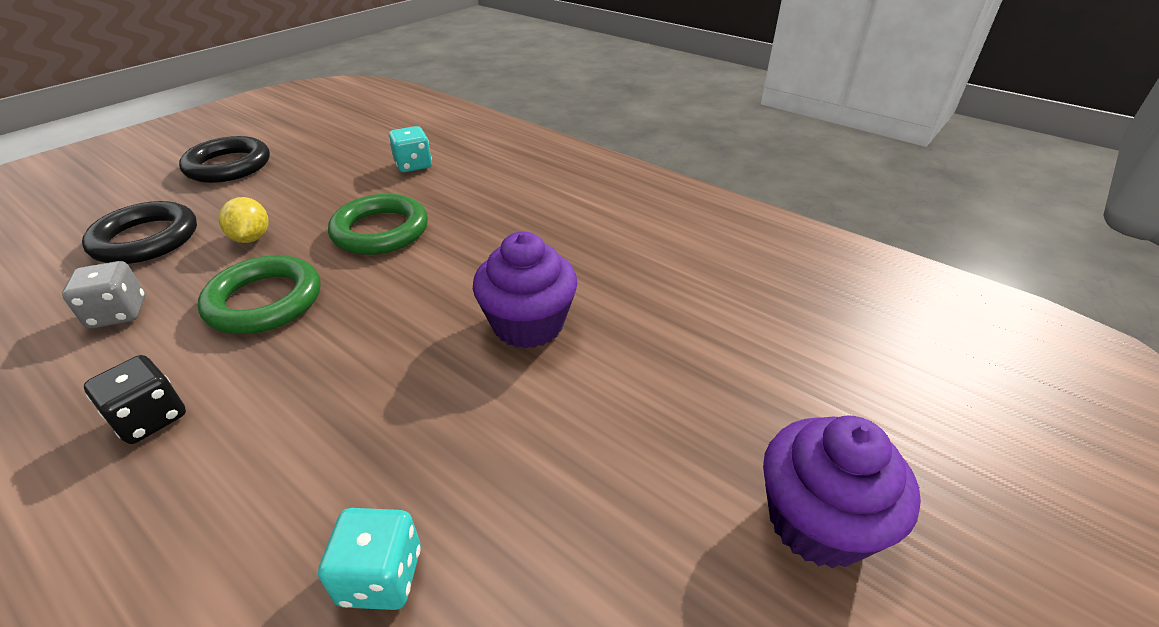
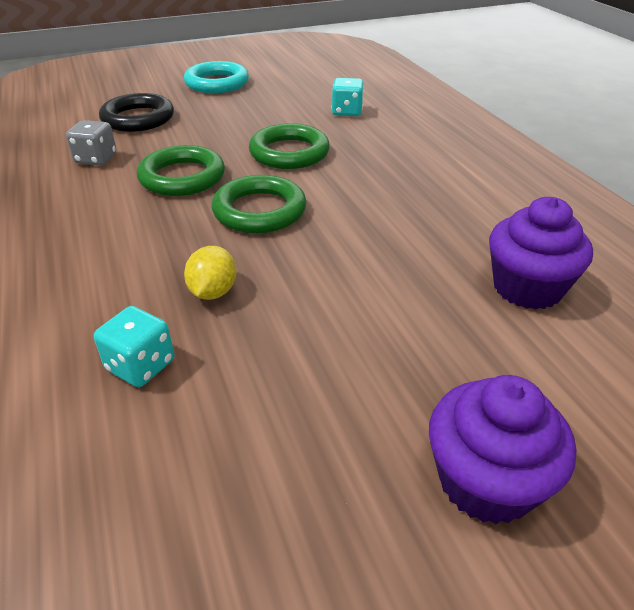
camera: 30 degrees right, 0 degrees up
(150, 418) = (76, 225): black dice -> none
(228, 166) = (217, 83): black ring -> turquoise ring
(251, 238) = (200, 135): yellow lemon -> yellow lemon (213, 292)
(393, 313) = (259, 211): none -> green ring
(528, 324) = (352, 250): purple cupcake -> purple cupcake (527, 288)

